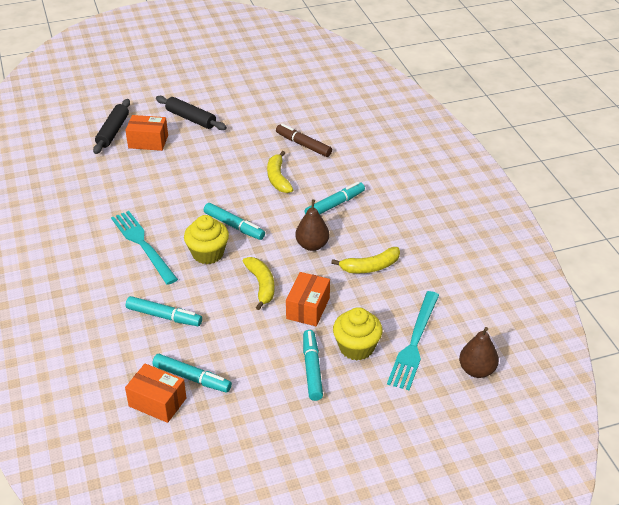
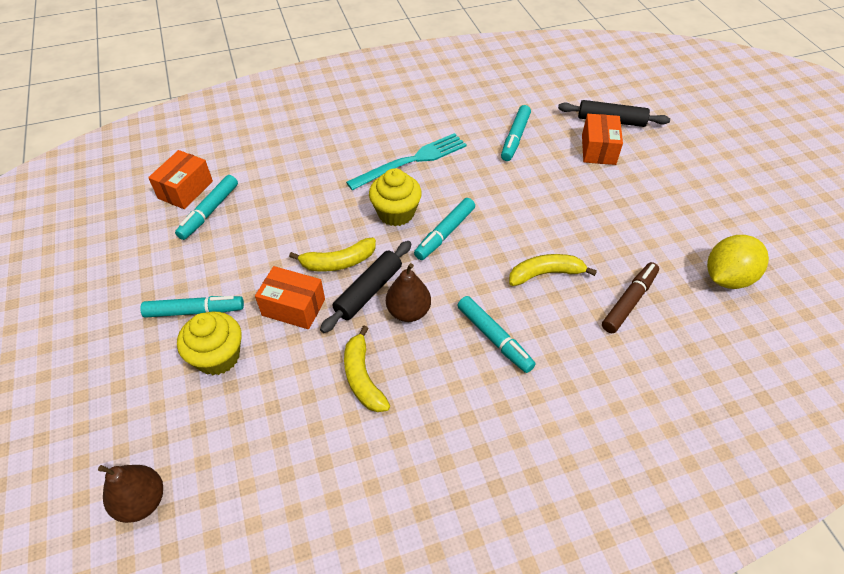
camera: 90 degrees right, 10 degrees up
(164, 316) = (300, 185): turquoise marker -> turquoise marker (515, 138)
(191, 119) = (657, 182): black rolling pin -> black rolling pin (368, 291)
(284, 104) = (727, 278): none -> yellow lemon
(414, 343) = (211, 423): turquoise fork -> none

